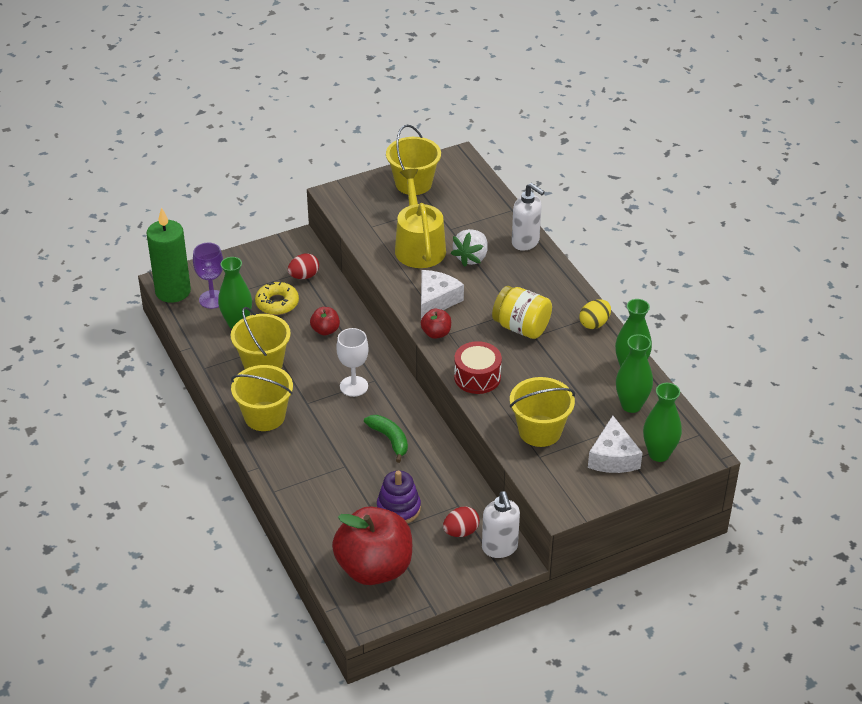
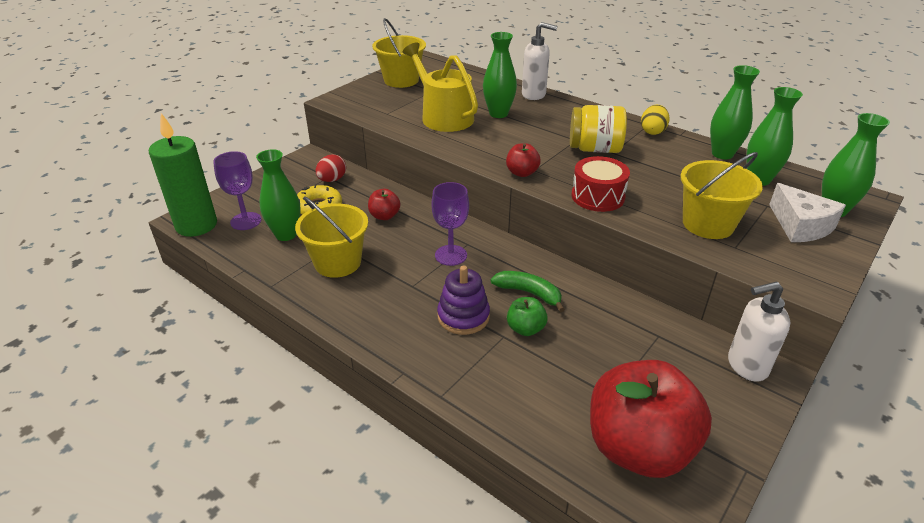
camera: 25 degrees left, 5 degrees down
(264, 416) = (373, 313): yellow bucket -> none
(354, 386) = (451, 255): white goblet -> purple goblet
(365, 466) = (525, 329): none -> green apple
(398, 508) = (601, 362): purple stacking toy -> purple stacking toy (463, 316)
(436, 300) = (497, 149): white cheese -> none
(461, 532) = (690, 363): red egg -> none
(471, 258) = (498, 114): white strawberry -> green vase
(500, 548) = (746, 366): white soap dispenser -> white soap dispenser turned 120 degrees clockwise

